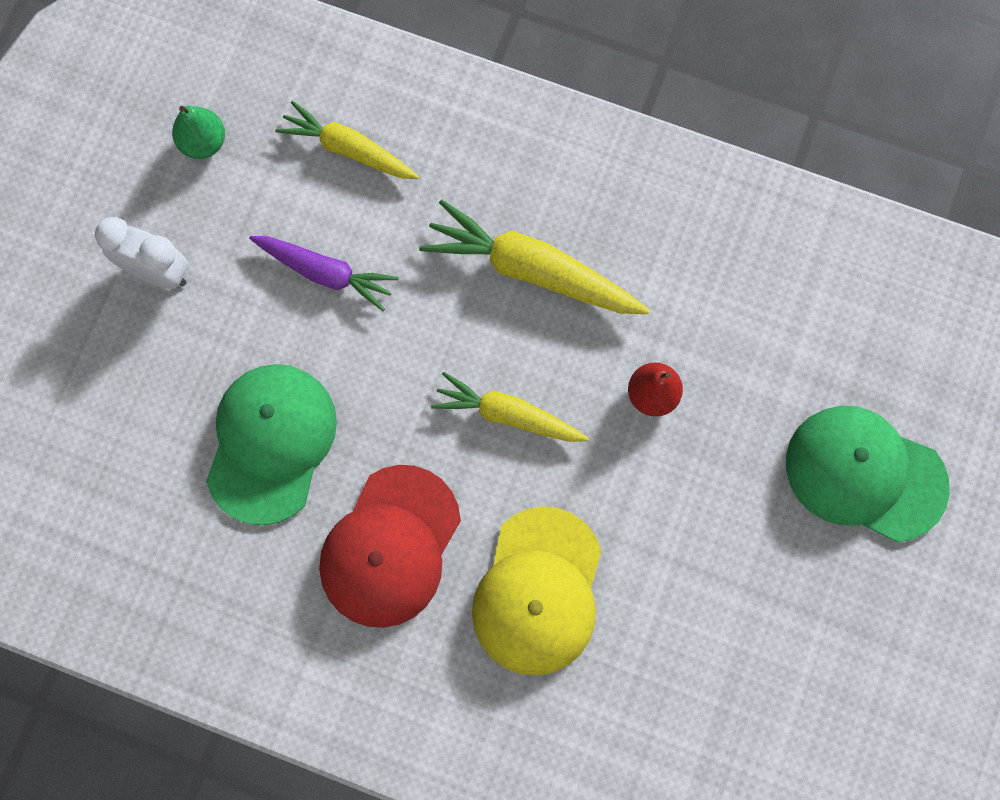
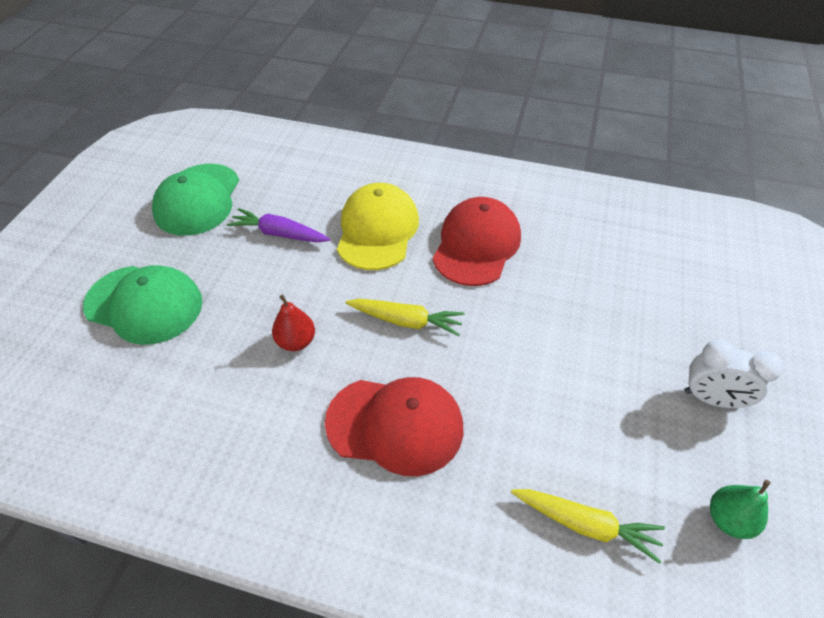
camera: 175 degrees right, 25 degrees down
(271, 443) = (574, 293): green cap -> green cap (197, 199)
(325, 273) = (572, 409): purple carrot -> purple carrot (279, 234)
(532, 270) = (395, 425): yellow carrot -> red cap

